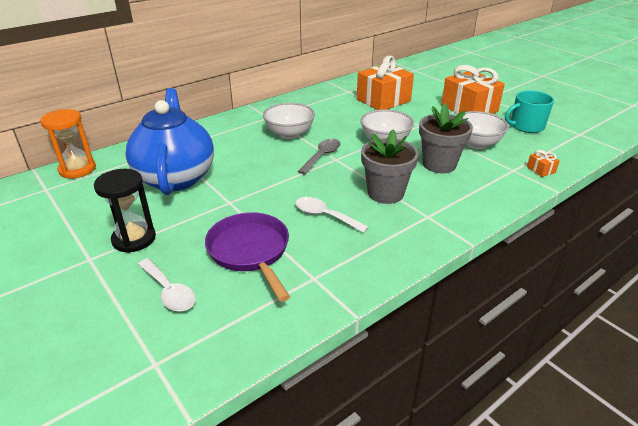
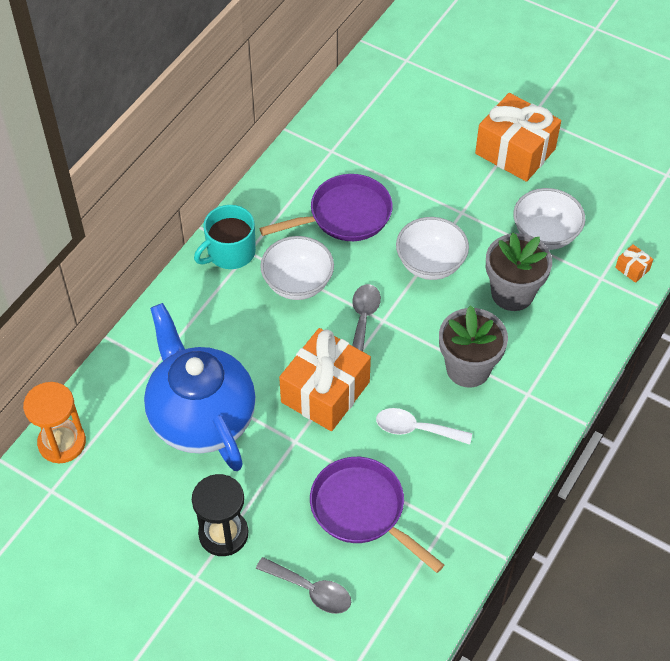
camera: 20 degrees left, 20 degrees up
(169, 291) = (311, 590): white spoon -> grey spoon
(340, 114) = (345, 215): none -> purple pan
(383, 100) = (391, 162): orange gift -> orange gift (325, 392)
(526, 126) = (598, 175): turquoise mug -> turquoise mug (230, 252)

